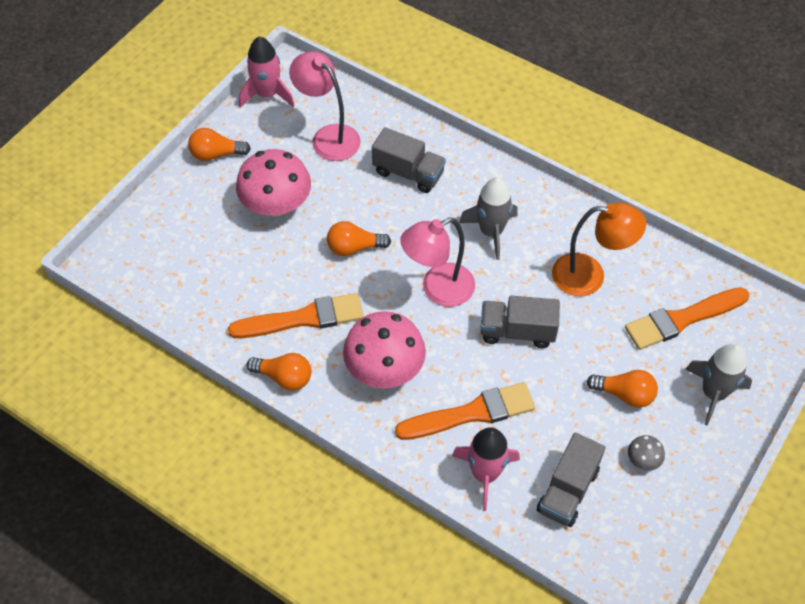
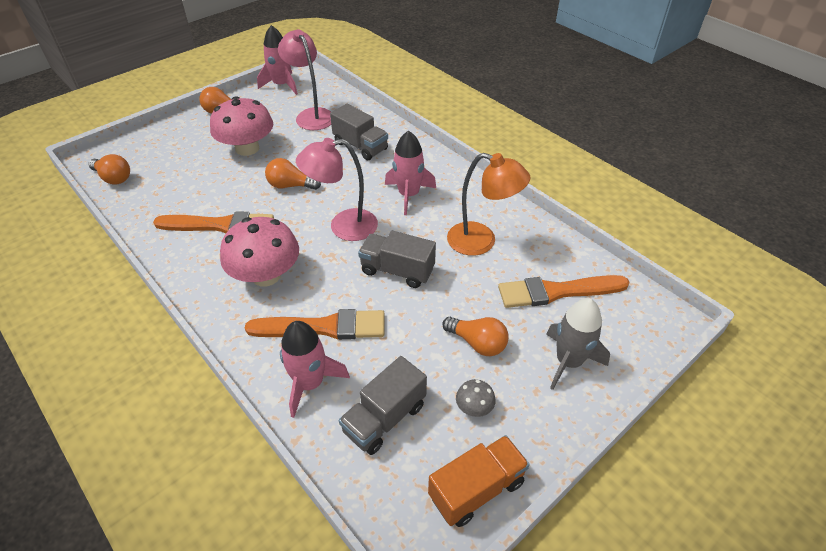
camera: 15 degrees right, 10 degrees down
(284, 377) = (178, 264): orange light bulb -> orange light bulb (113, 178)
(491, 232) = (408, 195): grey rocket -> pink rocket
(669, 533) = (476, 489): none -> orange truck

